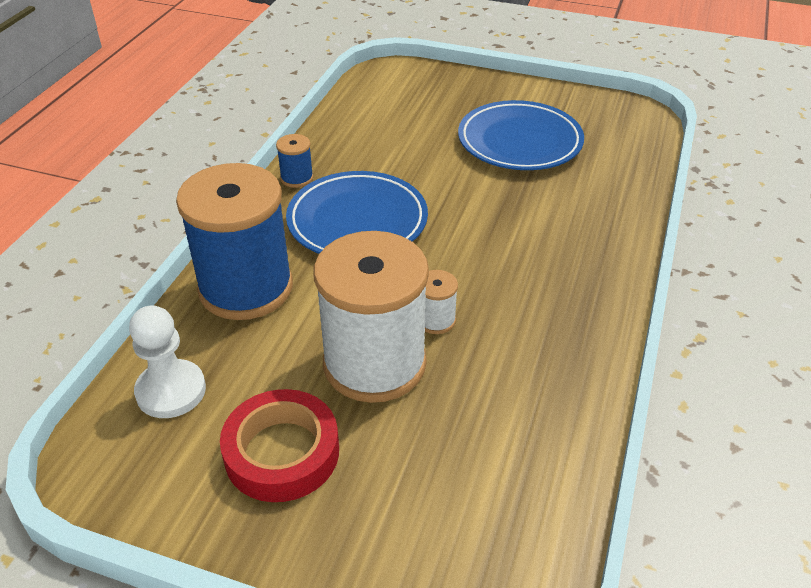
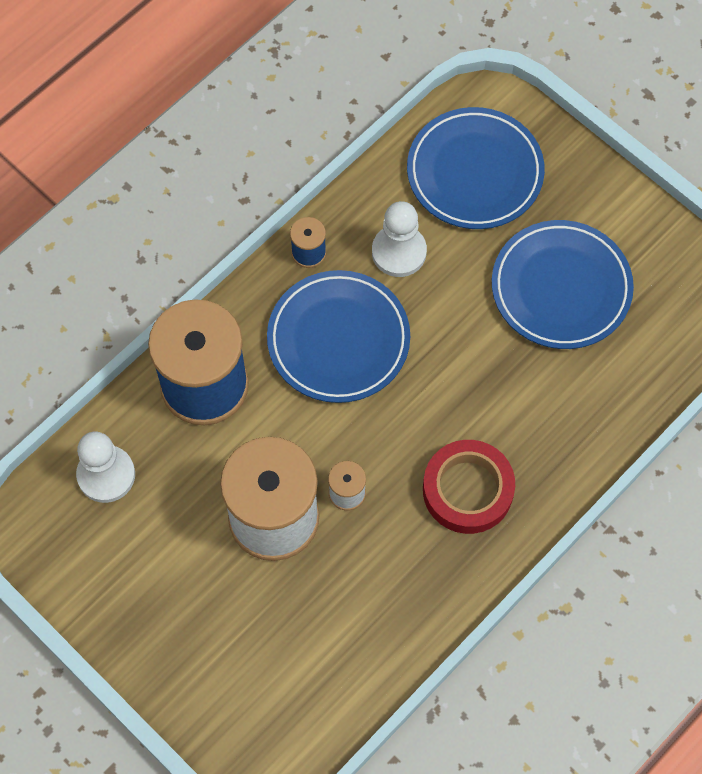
camera: 25 degrees right, 25 degrees up
(282, 452) = (167, 571): red tape -> red tape (467, 490)
(374, 157) = (399, 252): none -> white pawn
(404, 103) = (474, 172): none -> blue plate

